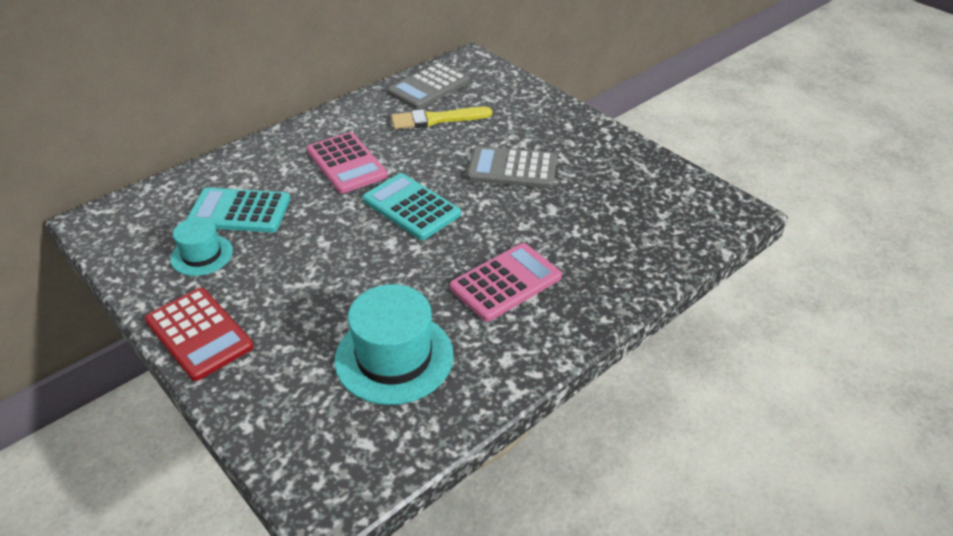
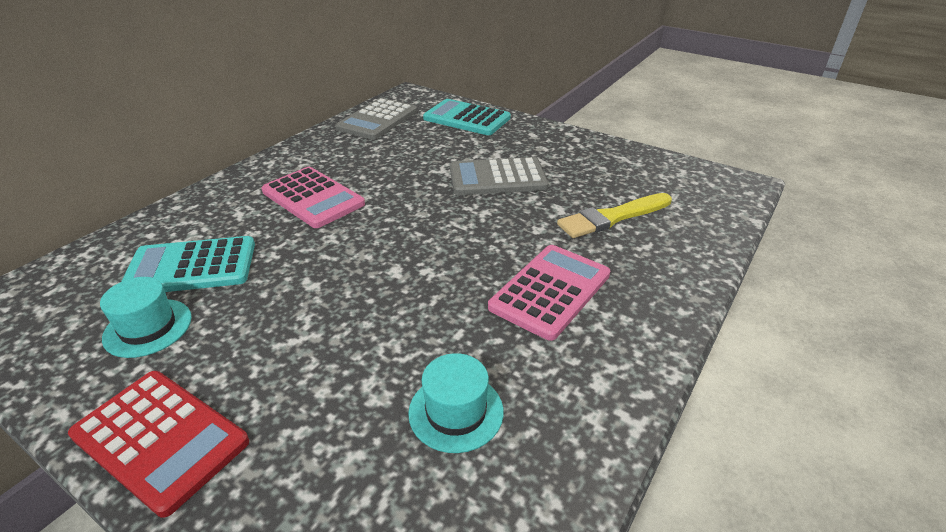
camera: 15 degrees left, 5 degrees down
(394, 357) = (456, 412): turquoise hat -> turquoise hat, size x0.58
(411, 207) = (404, 230): turquoise calculator -> turquoise calculator (466, 118)
(437, 119) = (398, 145): yellow brush -> yellow brush (612, 217)

